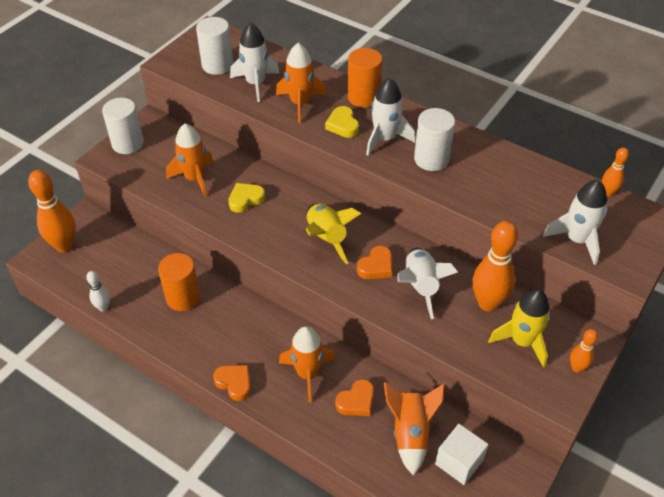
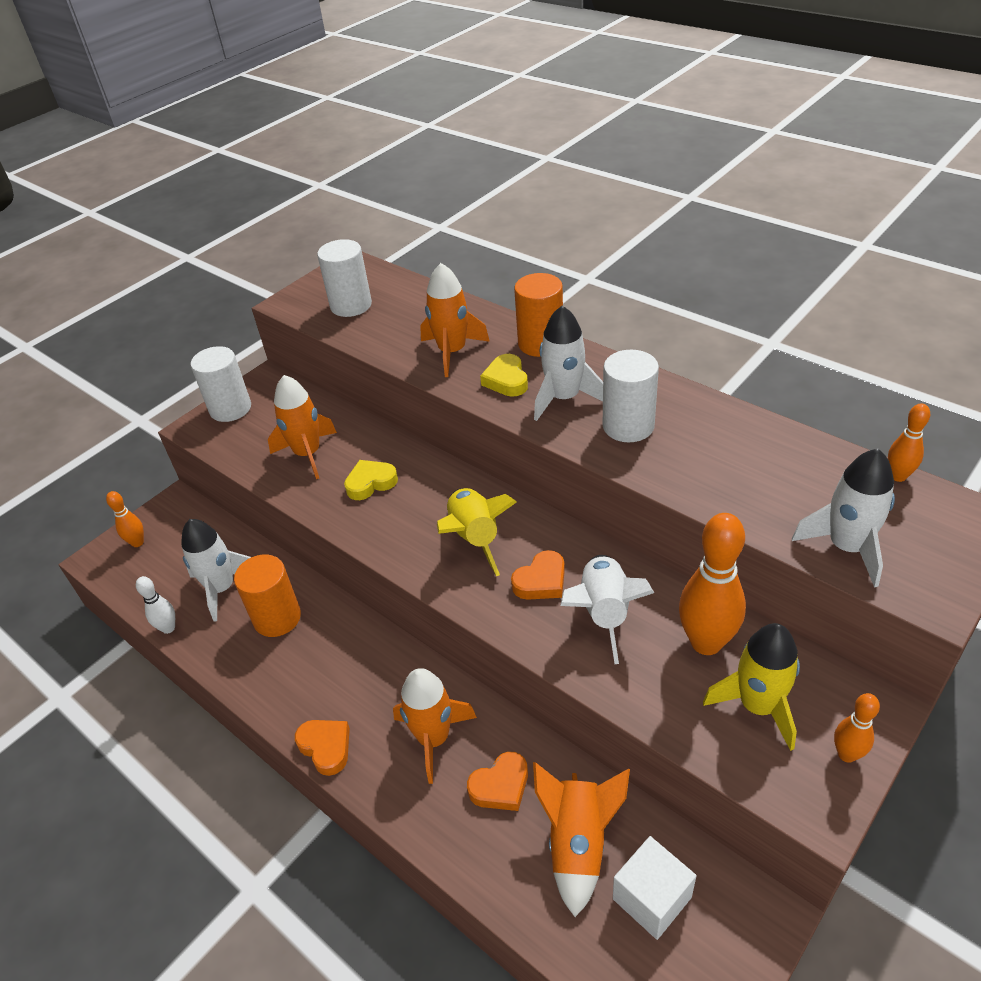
camera: 10 degrees right, 5 degrees down
(64, 246) = (137, 542): orange bowling pin -> orange bowling pin, size x0.51
(256, 83) = (397, 327): white rocket -> white rocket (222, 588)

